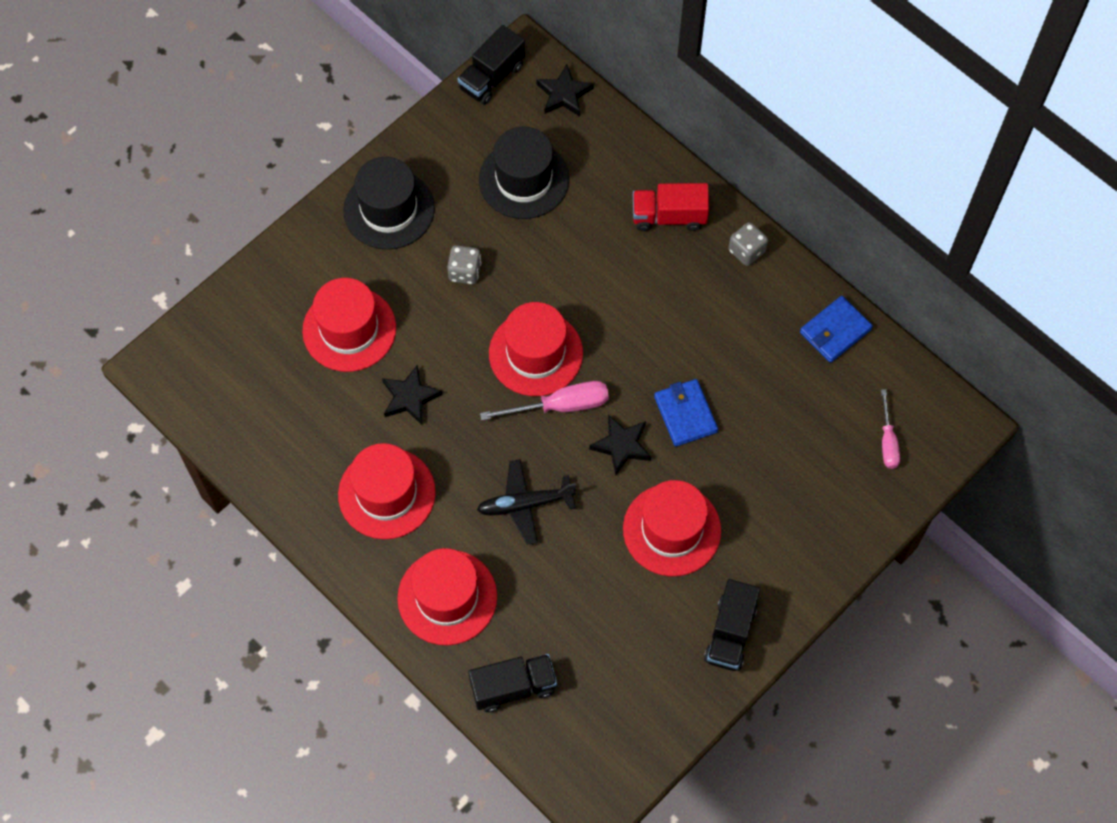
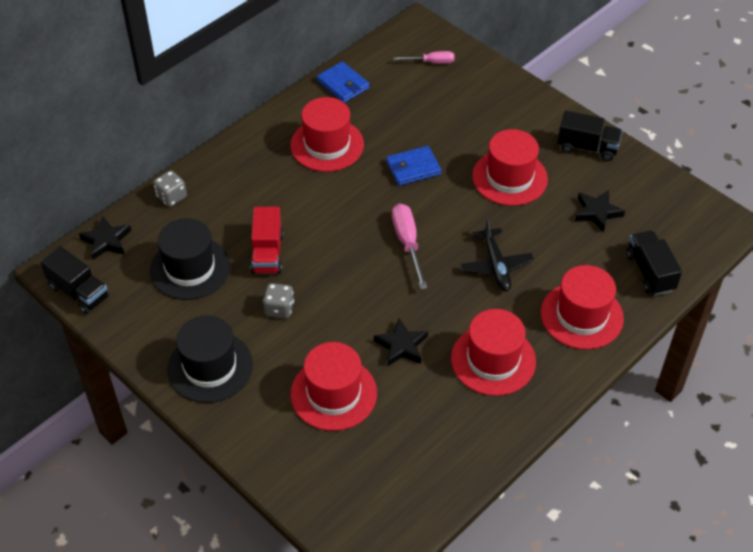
camera: 90 degrees left, 15 degrees down
(535, 353) = (359, 259): red hat -> red hat (327, 145)
(621, 446) = (441, 206): black star -> black star (597, 212)
(669, 216) = (236, 174): red truck -> red truck (267, 253)
(746, 251) = (272, 130): grey dice -> grey dice (171, 197)

